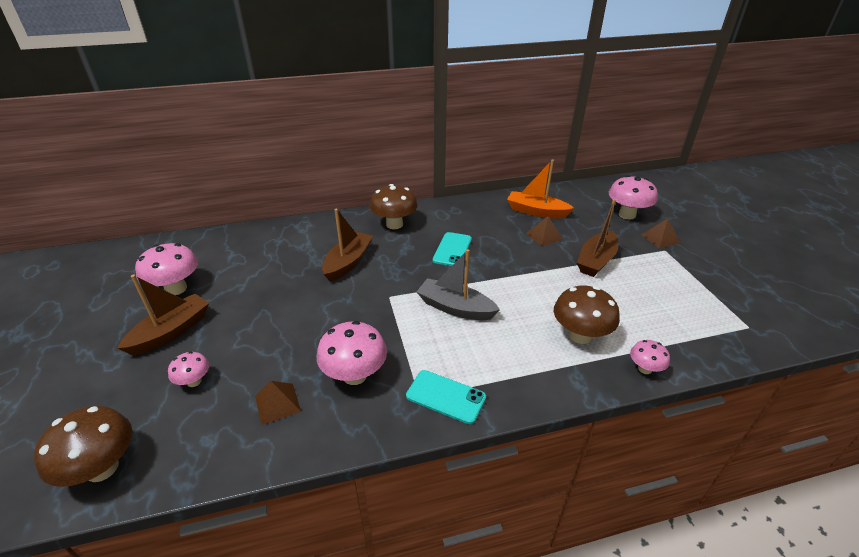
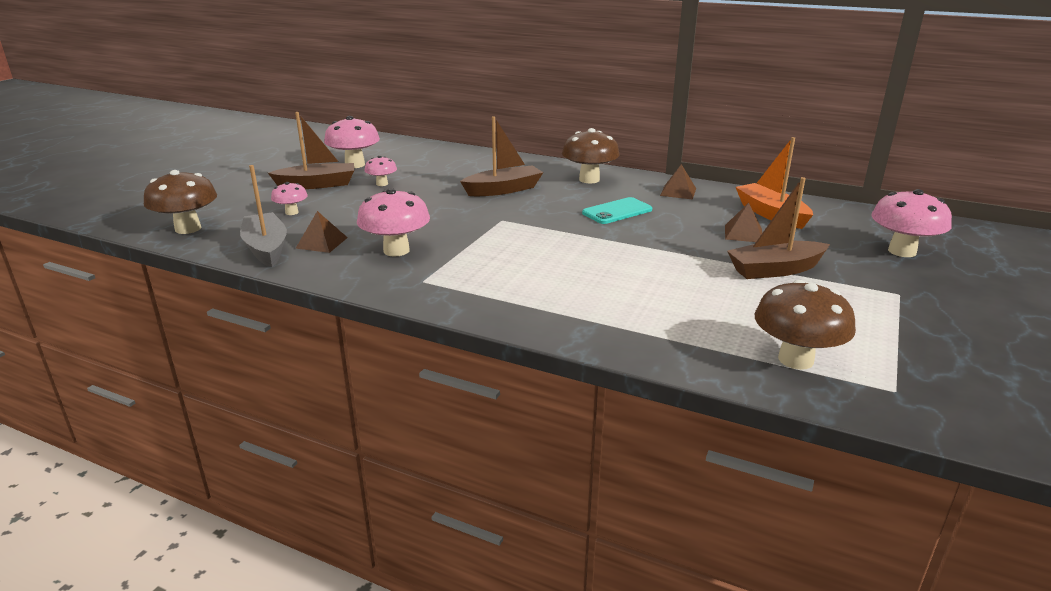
camera: 40 degrees right, 10 degrees down
(446, 396) = (443, 289): turquoise phone -> none
(455, 308) = (548, 246): grey boat -> grey boat (266, 248)
(580, 335) = (643, 308): brown mushroom -> brown mushroom (795, 359)
(644, 369) = (673, 357): pink mushroom -> pink mushroom (382, 184)
(660, 238) = (913, 283): brown pyramid -> brown pyramid (678, 192)

